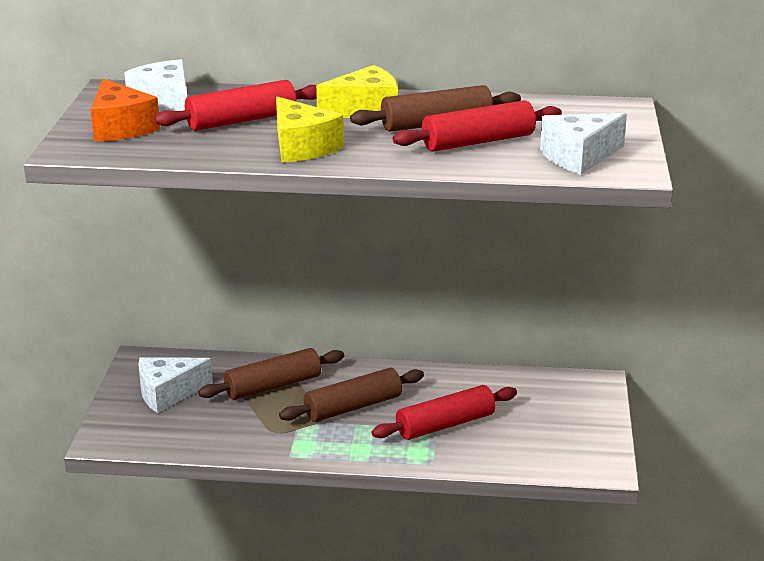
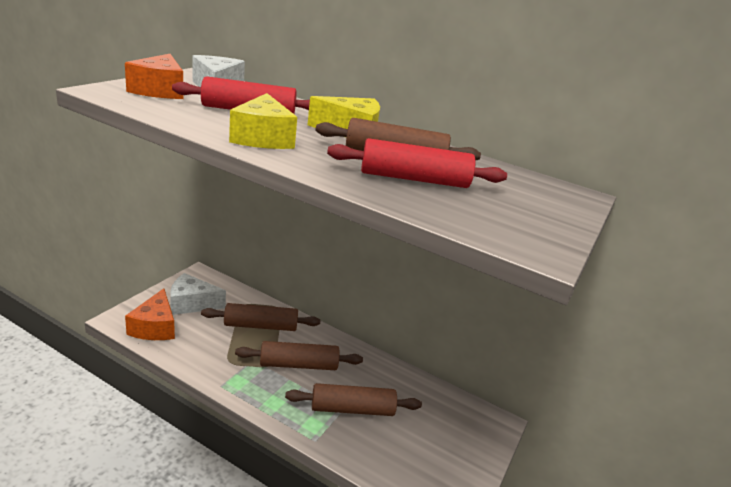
camera: 20 degrees right, 0 degrees up
(153, 431) = (155, 327): none -> orange cheese
(445, 424) = (352, 409): red rolling pin -> brown rolling pin
(578, 157) = (496, 220): white cheese -> none

